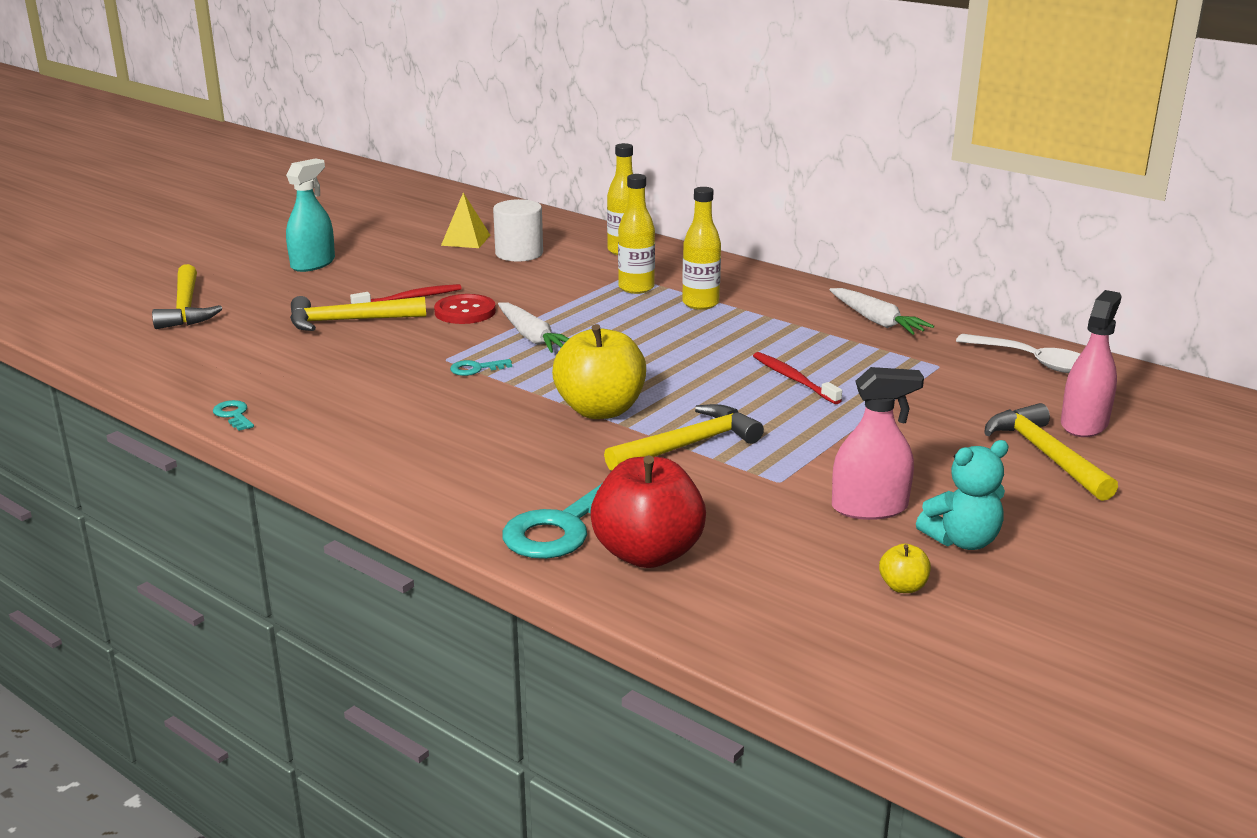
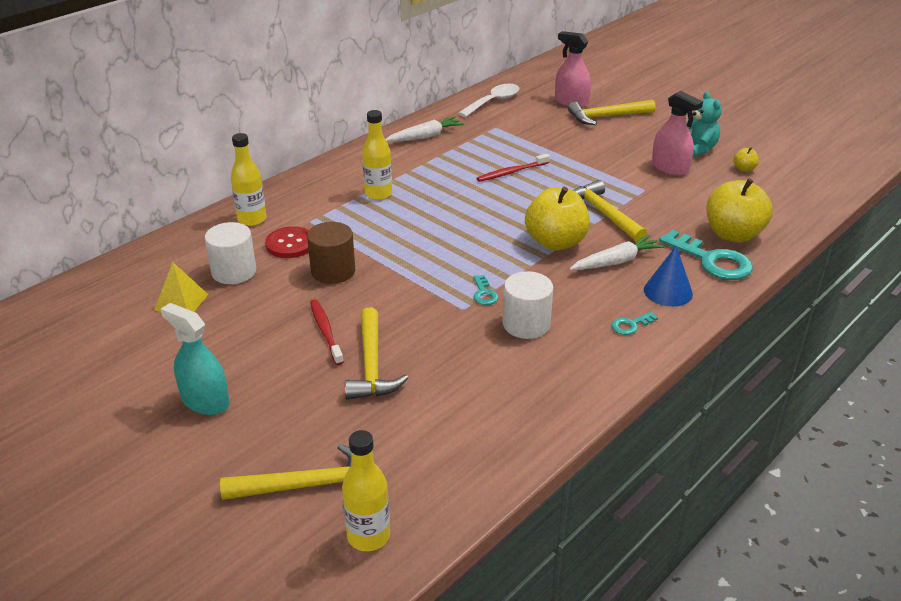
camera: 85 degrees left, 10 degrees up
(234, 415) = (565, 417): turquoise key -> turquoise key (630, 325)
(410, 393) = (526, 324): none -> white cylinder
(465, 311) = (366, 300): red button -> red button (290, 244)
(477, 486) = (668, 291): none -> blue cone
(522, 293) = (333, 271): none -> brown cylinder
(532, 337) = (427, 267): white carrot -> white carrot (616, 261)
(636, 288) = (338, 218): yellow bottle -> yellow bottle (368, 536)
(647, 553) = (733, 234): red apple -> yellow apple
(869, 507) = (670, 168): pink spray bottle -> pink spray bottle turned 135 degrees clockwise

